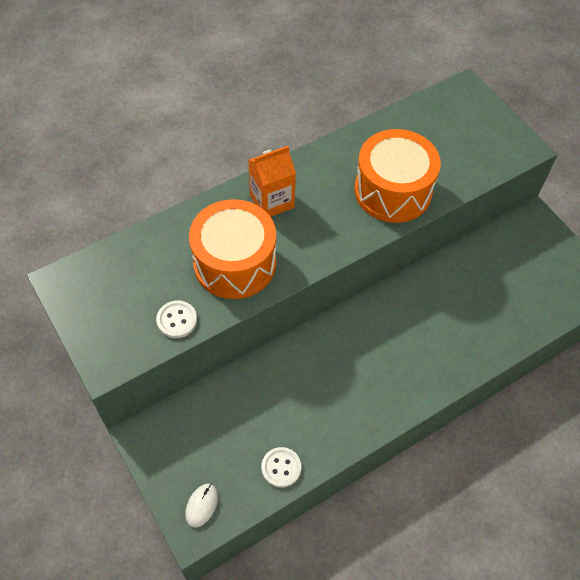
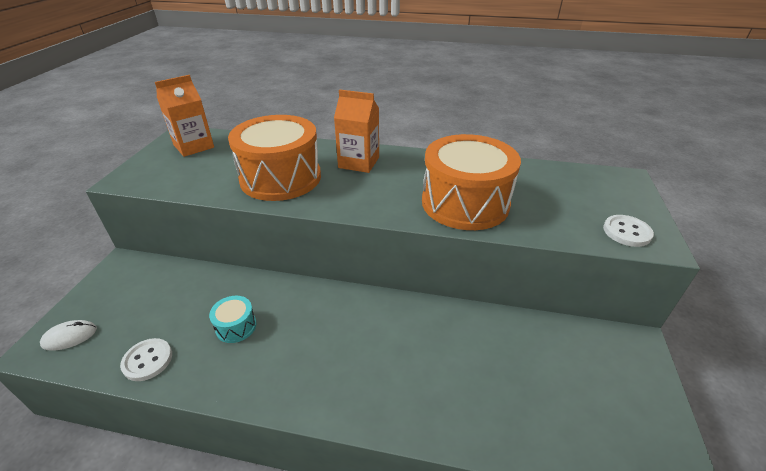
camera: 45 degrees right, 20 degrees down
(101, 285) = (194, 146): none -> orange carton
(177, 320) = (196, 184): white button -> white button (627, 232)
(304, 400) = (236, 326): none -> turquoise drum

